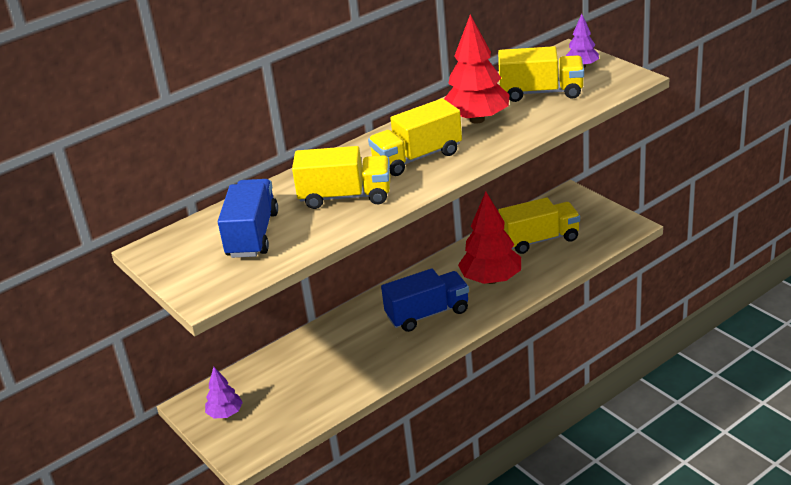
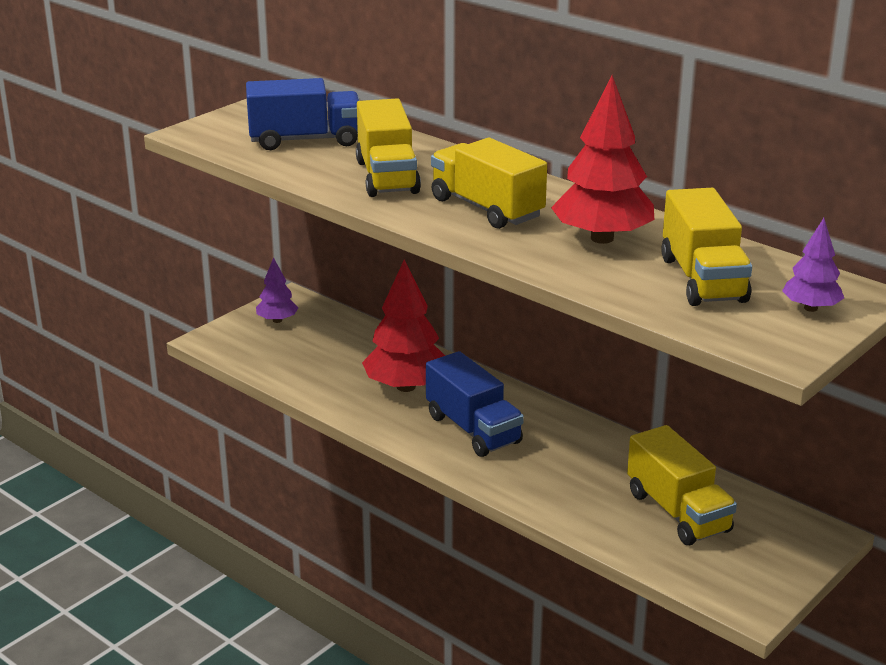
camera: 75 degrees right, 5 degrees down
(491, 279) = (562, 474): red tree -> red tree (406, 386)

